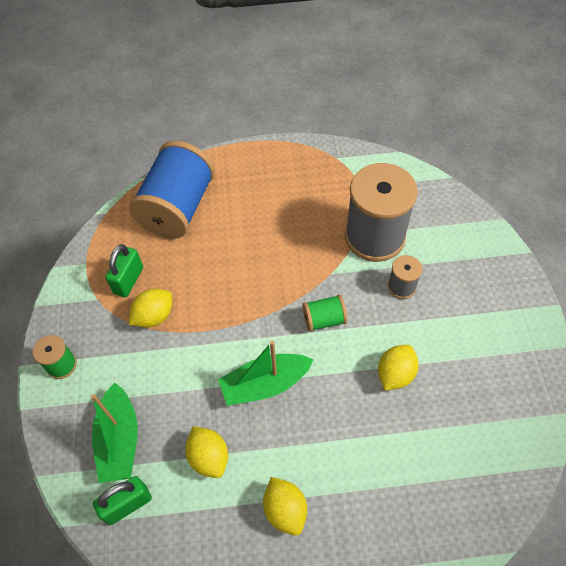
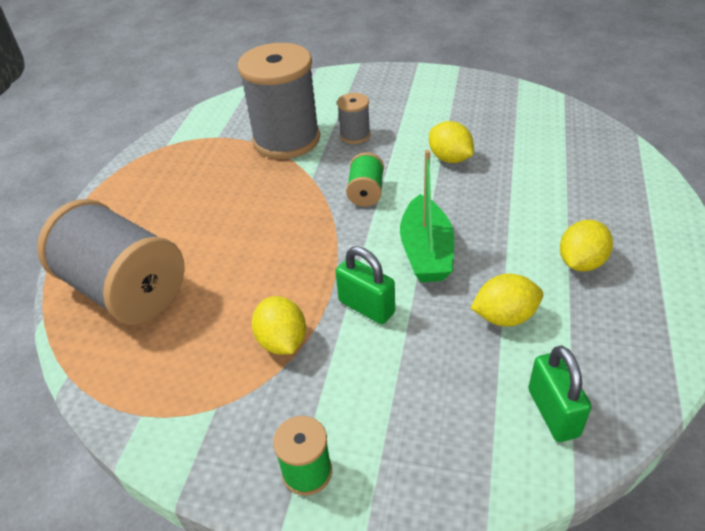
camera: 70 degrees left, 15 degrees down
(119, 440) = (457, 409): green boat -> none
(128, 280) = (207, 363): green padlock -> green padlock (366, 307)
(178, 208) = (125, 290): blue spool -> grey spool
(285, 510) = (581, 263): yellow lemon -> yellow lemon turned 45 degrees counterclockwise

